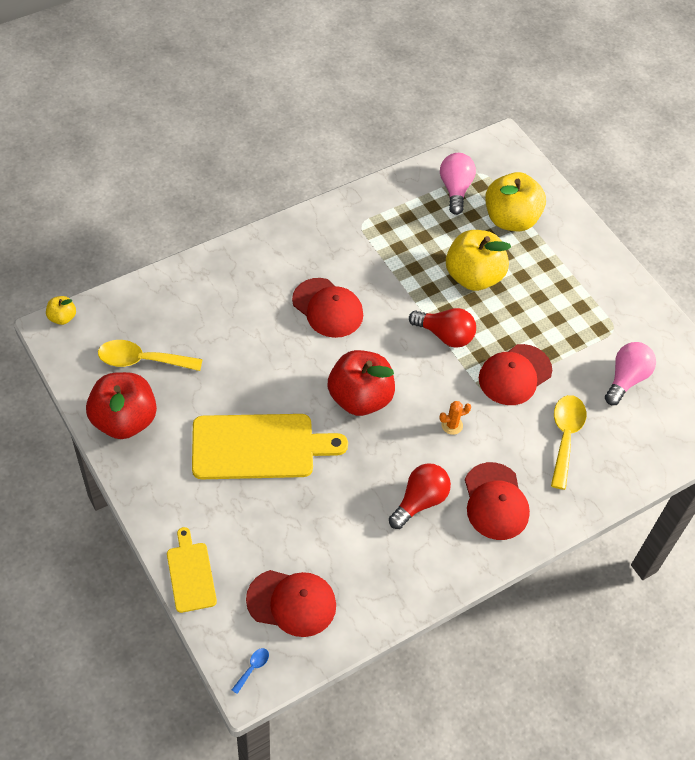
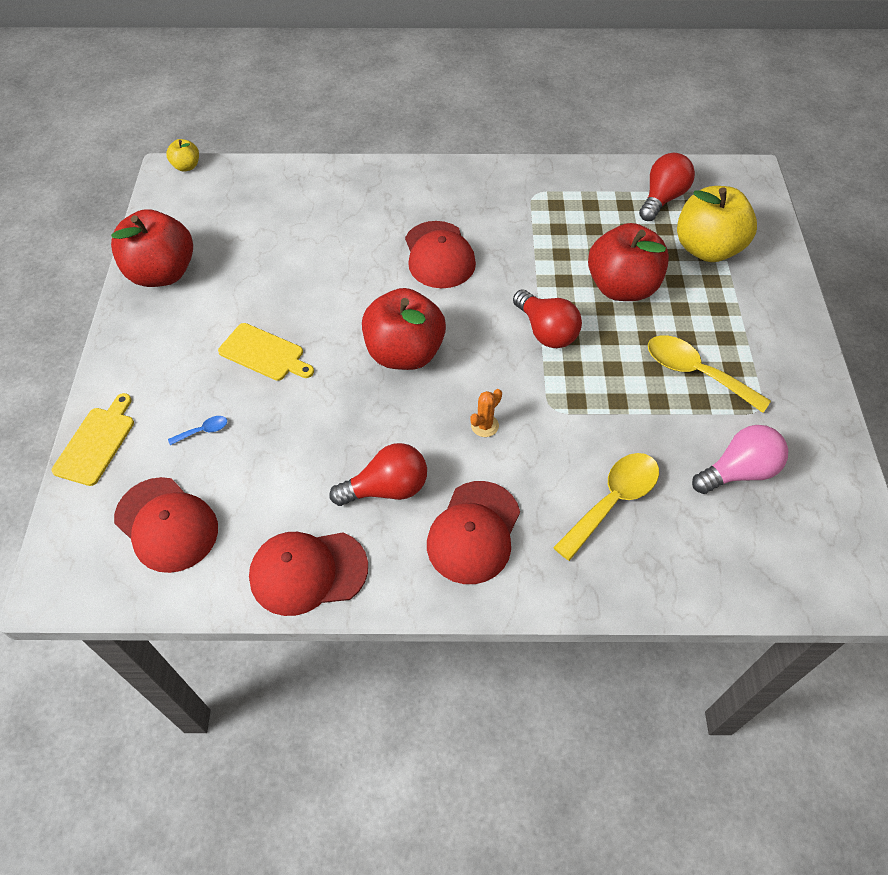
camera: 35 degrees right, 0 degrees up
(142, 360) = (223, 229): yellow spoon -> yellow spoon (695, 373)
(252, 668) = (71, 571): blue spoon -> blue spoon (203, 431)
(259, 447) = (264, 353): yellow cutting board -> yellow cutting board, size x0.54
(452, 425) = (484, 425): orange cactus -> orange cactus turned 60 degrees counterclockwise
(455, 189) = (662, 198): pink light bulb -> red light bulb
(473, 276) = (622, 287): yellow apple -> red apple
(515, 375) = (598, 406): red cap -> red cap (308, 572)

